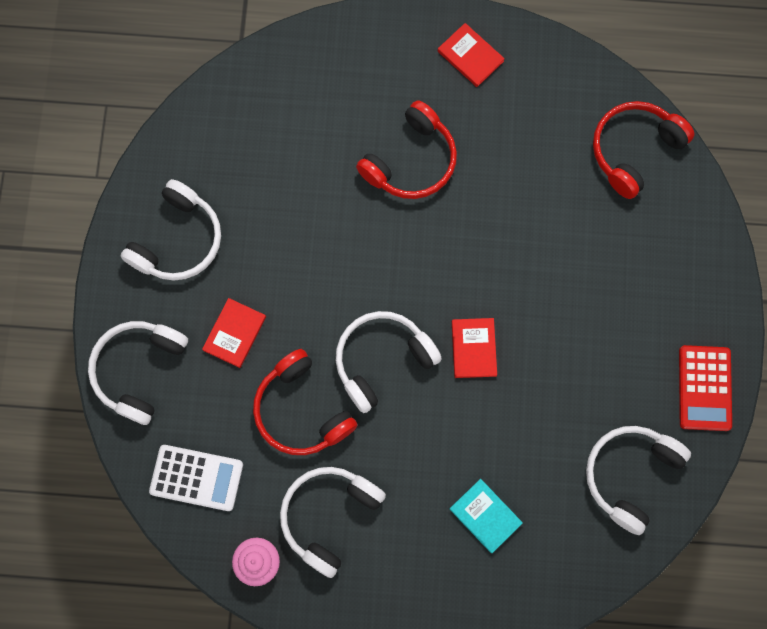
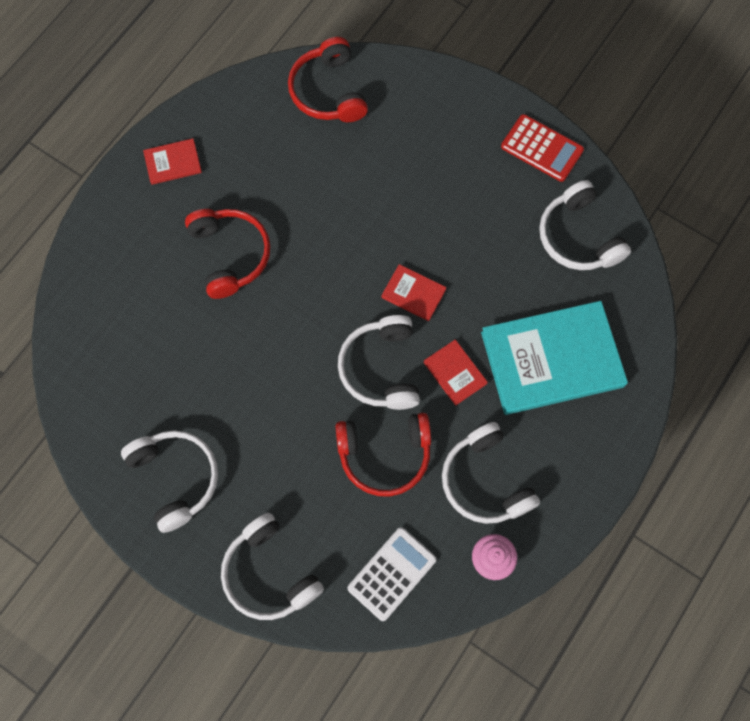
camera: 60 degrees left, 5 degrees down
(234, 333) = (286, 475): red book -> red book (455, 373)
(485, 515) = (552, 359): turquoise book -> turquoise book, size x2.27

